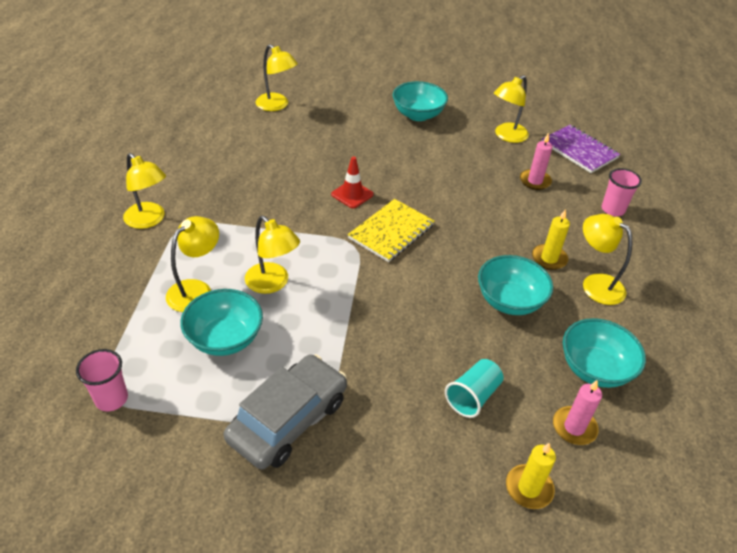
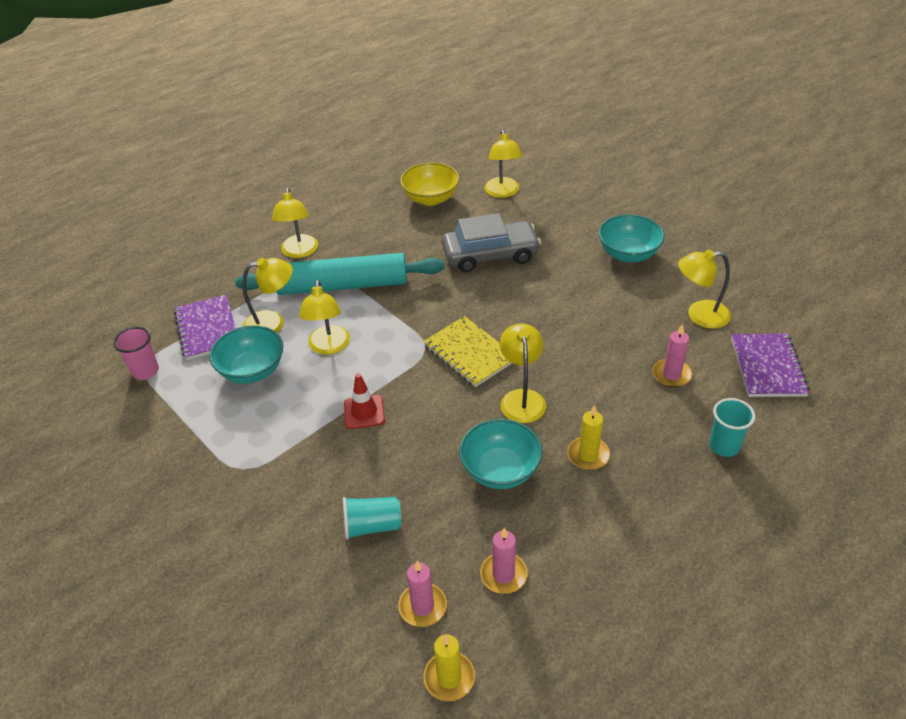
camera: 45 degrees right, 0 degrees up
(134, 327) = (207, 329): none -> purple notebook
(222, 131) = (431, 198): none -> yellow bowl
(225, 229) = (342, 285): none -> turquoise rolling pin
(288, 419) = (228, 454): grey car -> grey car (490, 254)
(352, 194) = (475, 303): red traffic cone -> red traffic cone (364, 412)
(391, 232) = (469, 353): yellow notebook -> yellow notebook turned 60 degrees clockwise
(529, 488) = (328, 622): yellow candle -> yellow candle (449, 678)
(594, 369) = (503, 574): turquoise bowl -> pink candle
(595, 284) = (605, 504): yellow lamp -> yellow lamp (522, 398)
(612, 210) = (724, 446): pink cup -> turquoise cup

